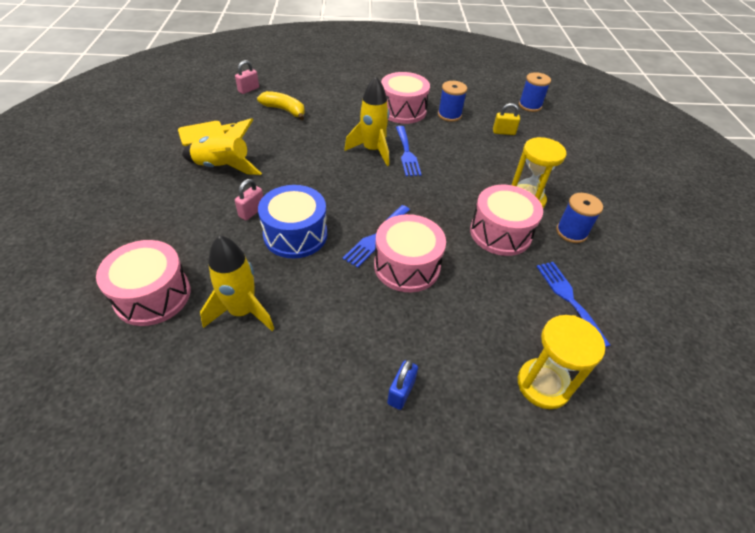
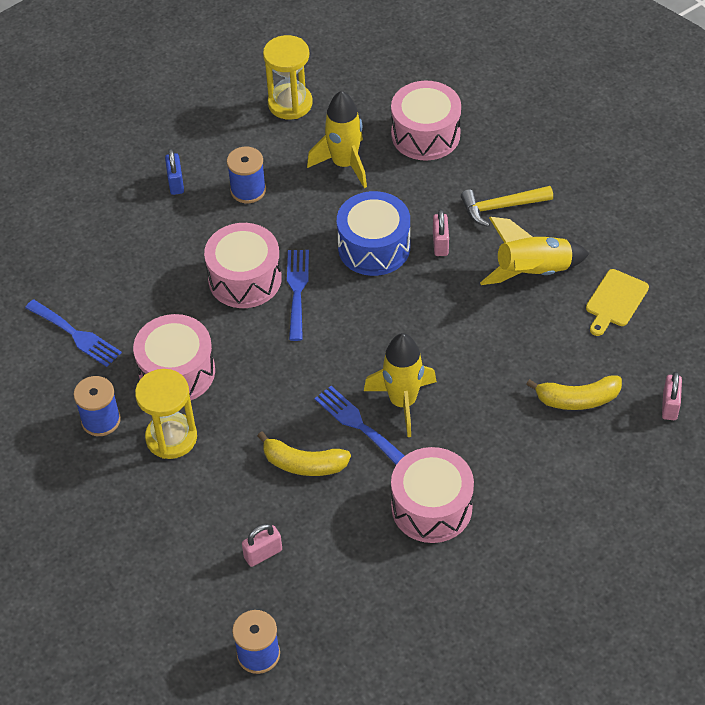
camera: 150 degrees right, 5 degrees up
(185, 210) = (501, 207): none -> yellow hammer
(449, 115) = (361, 542): blue spool -> blue spool (248, 190)
(453, 153) = (303, 464): none -> yellow banana
(503, 132) = (263, 554): yellow padlock -> pink padlock
(543, 385) = (71, 247): yellow hourglass -> yellow hourglass (290, 103)

